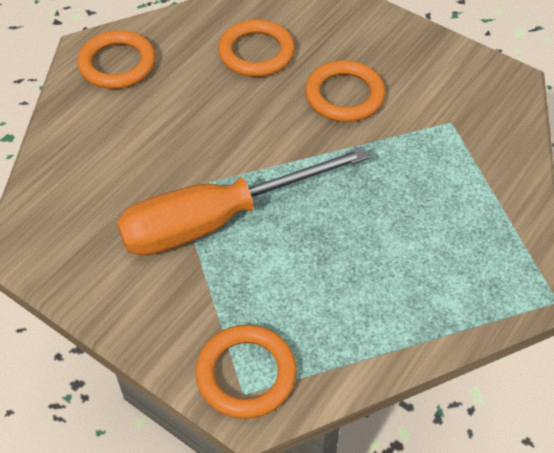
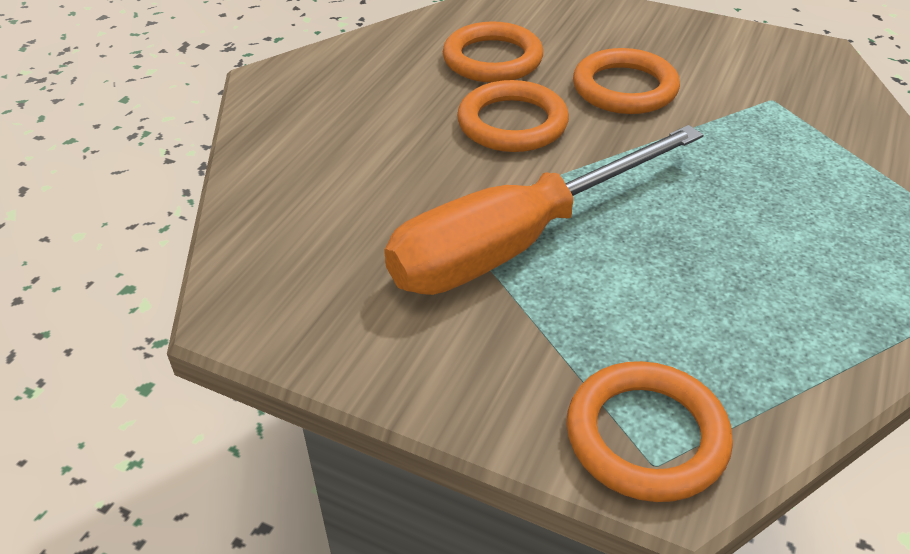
camera: 10 degrees left, 10 degrees down
(117, 64) = (314, 90): orange ring -> orange ring (512, 123)

